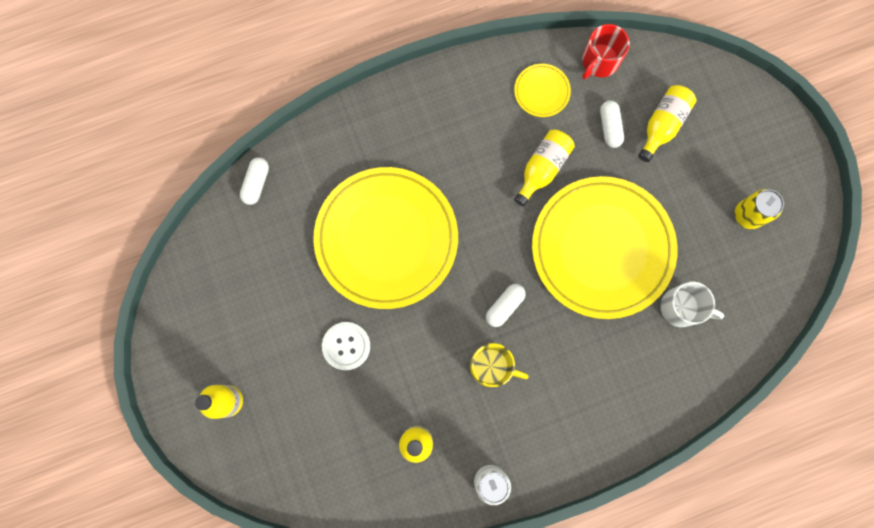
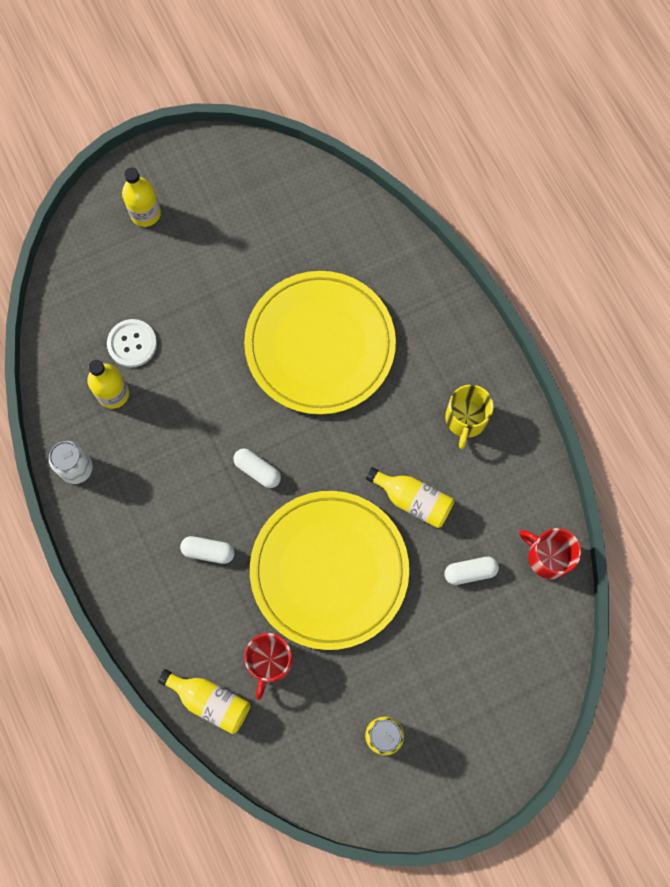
camera: 85 degrees right, 5 degrees down
(256, 183) = (367, 213): white capsule -> white capsule (208, 551)
(346, 346) = (206, 317): white button -> white button (132, 344)
(491, 366) = (193, 461): yellow mug -> yellow mug (466, 419)
(542, 91) = (503, 494): yellow plate -> none
(662, 125) = (479, 632): yellow bottle -> yellow bottle (210, 701)
(681, 307) = (270, 661): white mug -> red mug

